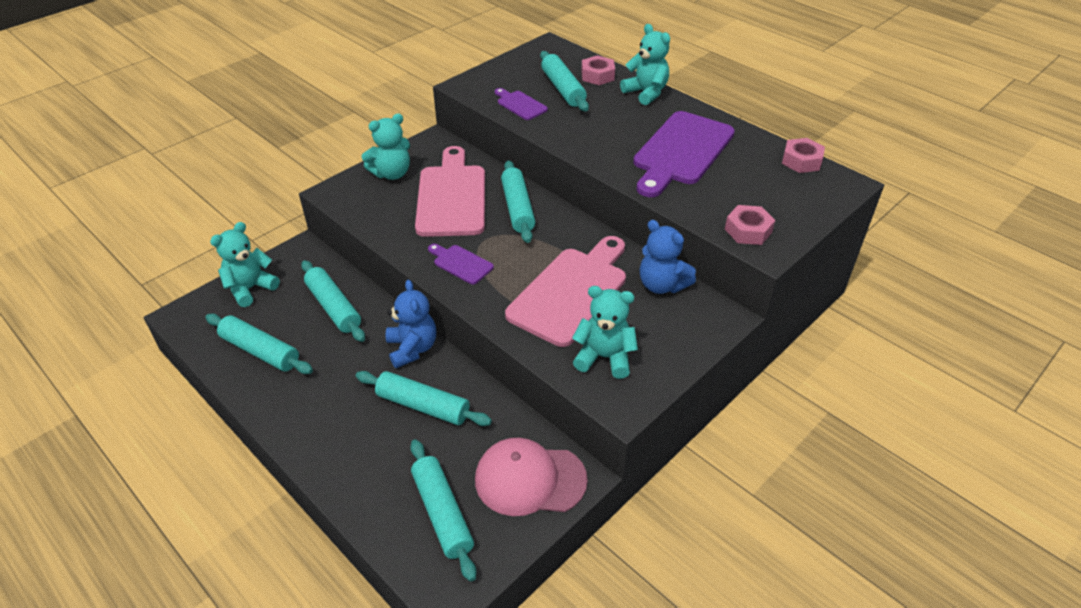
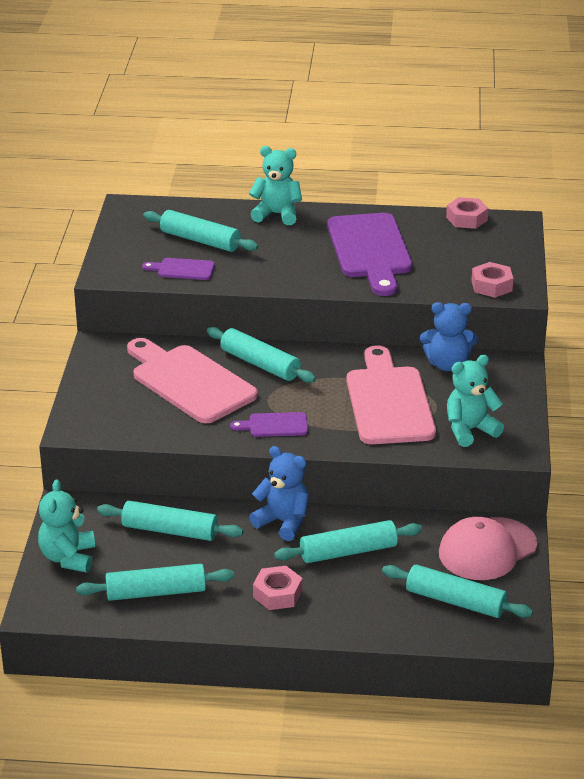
camera: 40 degrees left, 10 degrees down
(392, 173) = (104, 389): turquoise teddy bear -> none
(597, 76) = (214, 216): pink nut -> pink nut (277, 594)

